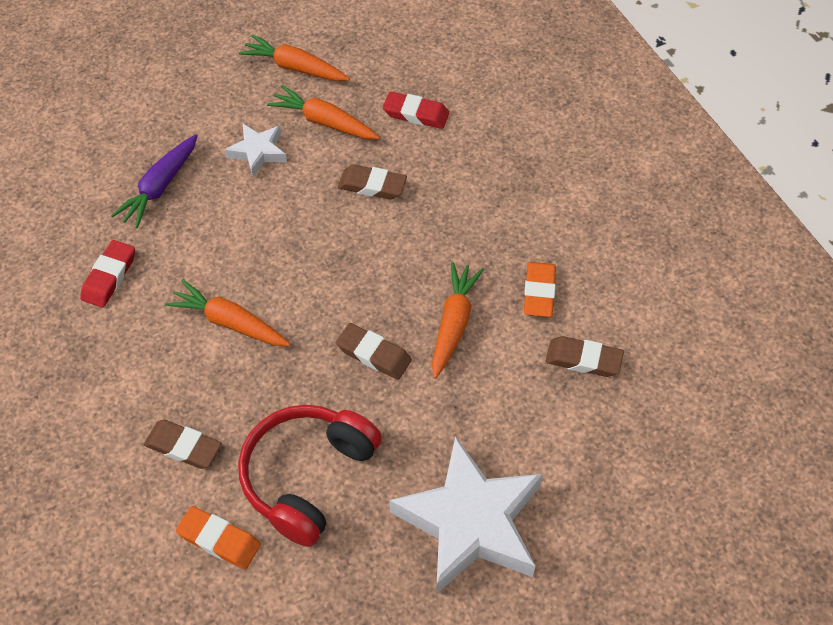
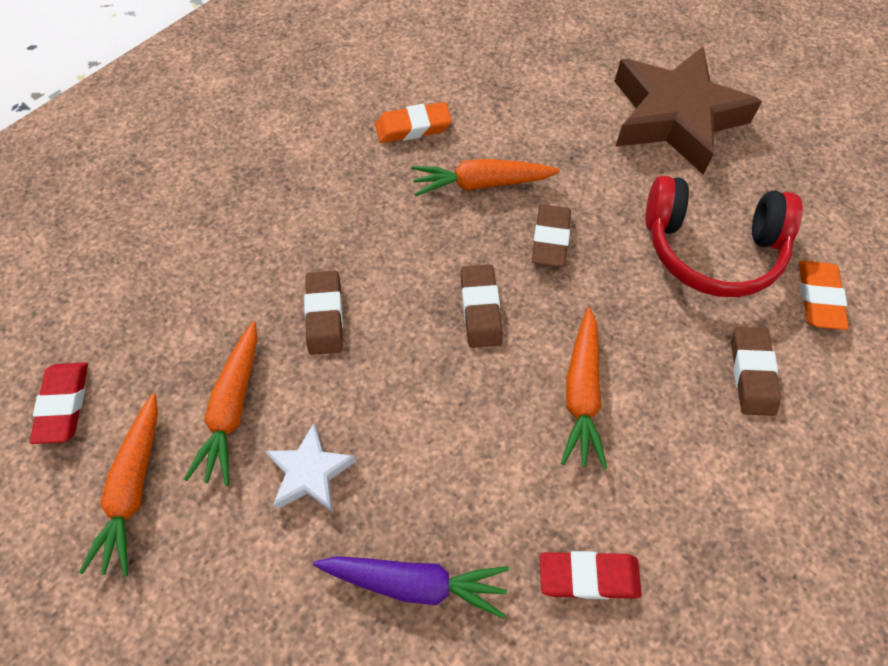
camera: 110 degrees left, 5 degrees up
(416, 114) = (192, 306): red eraser -> red eraser (64, 404)
(470, 522) = (675, 117): white star -> brown star
(583, 359) = (474, 80): brown eraser -> brown eraser (480, 309)

